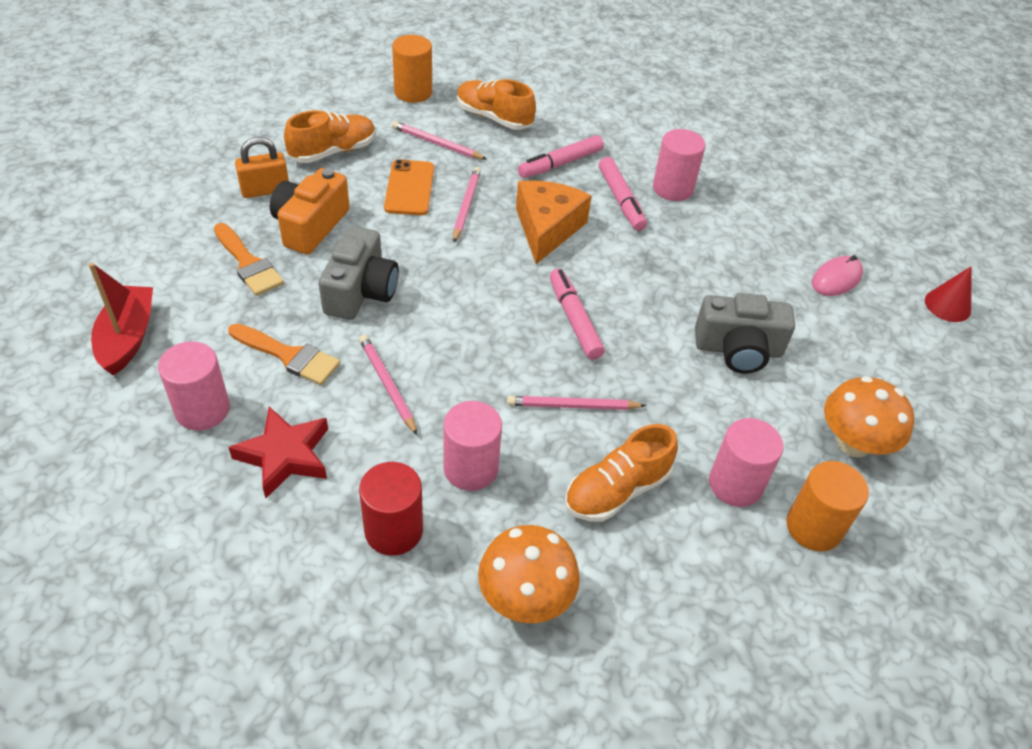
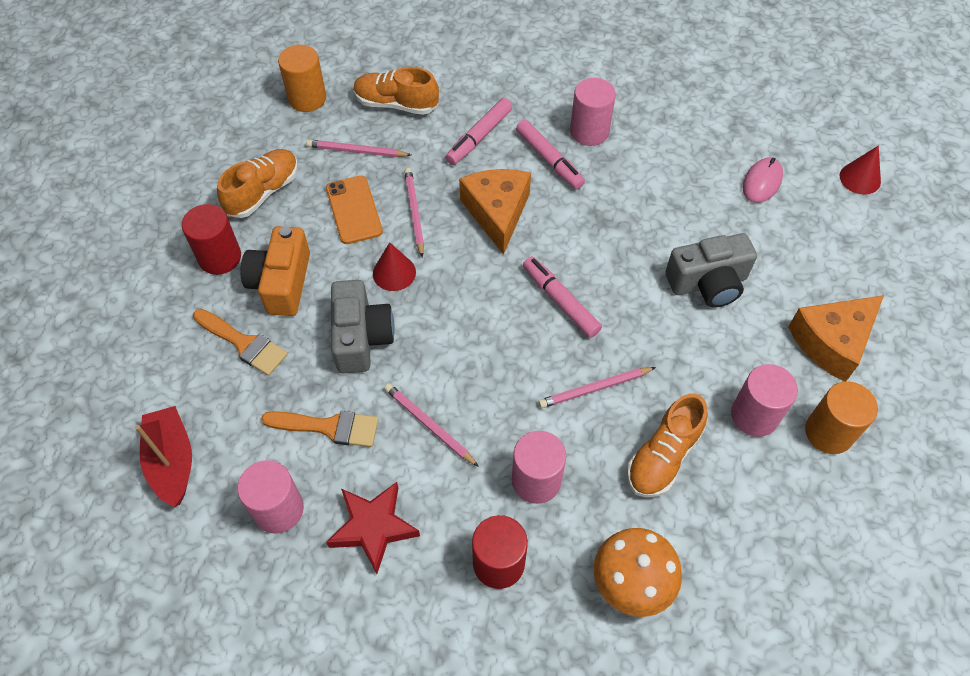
camera: 15 degrees left, 10 degrees up
(265, 190) = (220, 257): orange padlock -> red cylinder
(421, 248) = (394, 273): none -> red cone
(853, 443) = (831, 342): orange mushroom -> orange cheese

